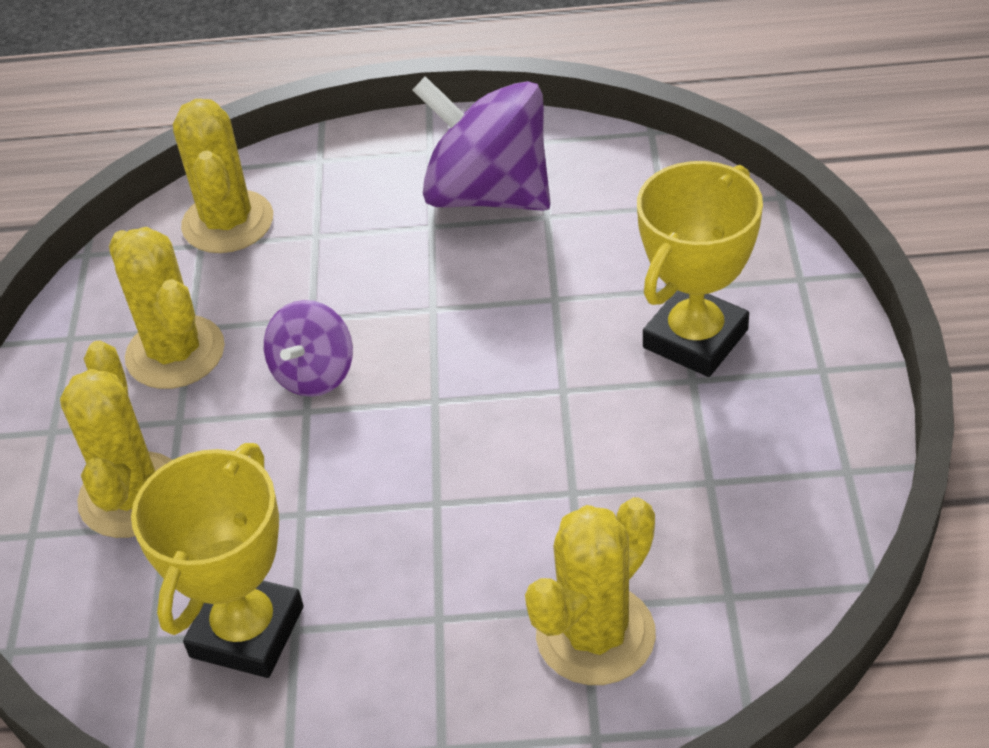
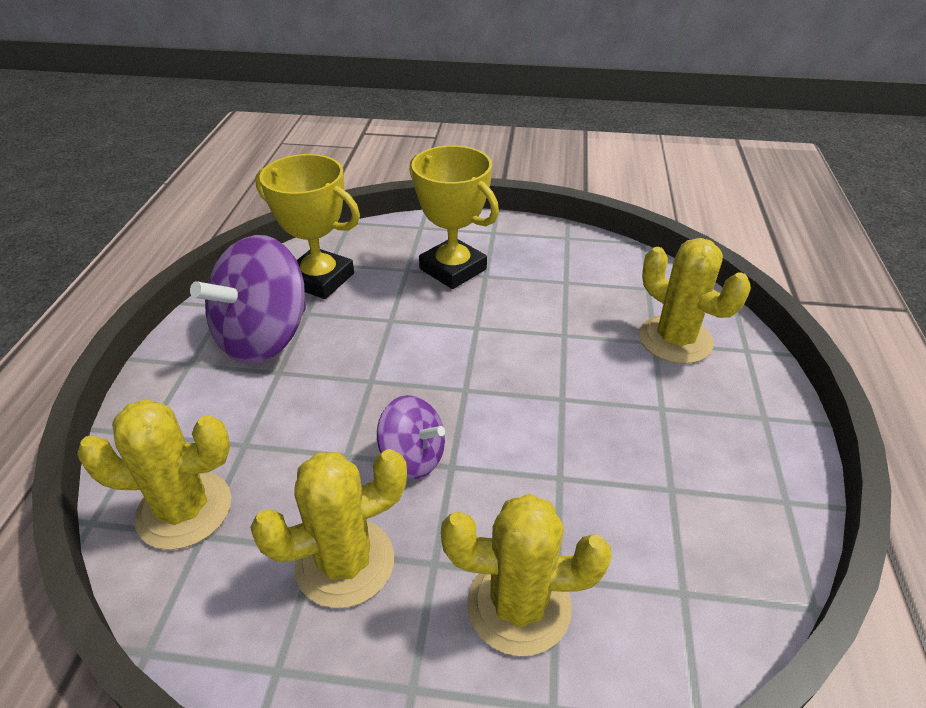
camera: 85 degrees left, 5 degrees down
(247, 632) = (675, 520): yellow trophy -> yellow trophy (320, 279)

